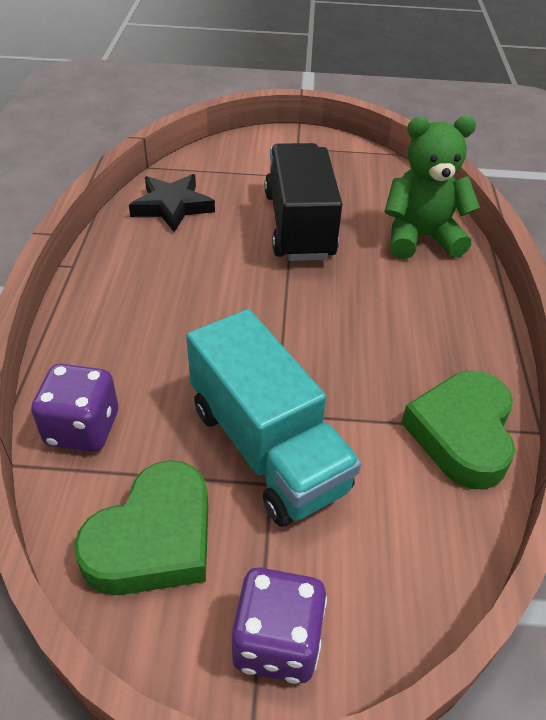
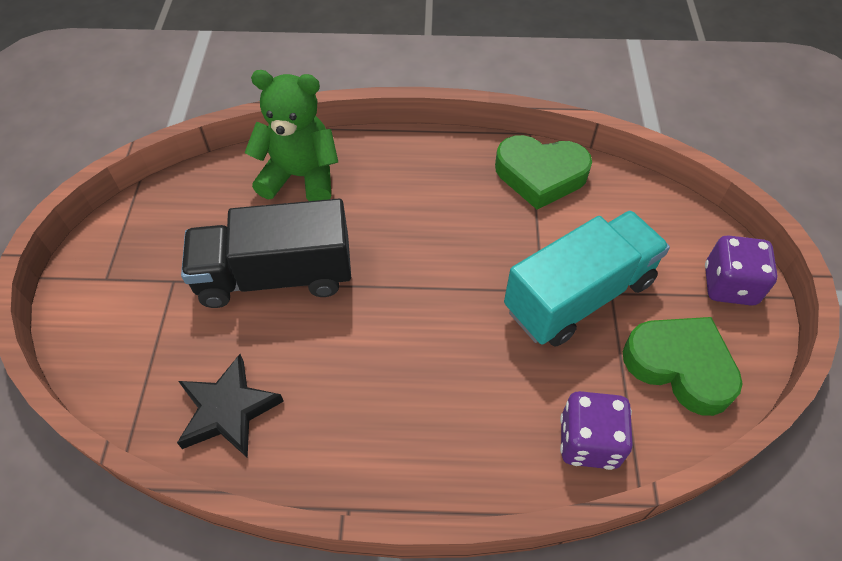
camera: 90 degrees left, 10 degrees up
(420, 238) = (300, 177): green teddy bear -> green teddy bear turned 105 degrees clockwise

